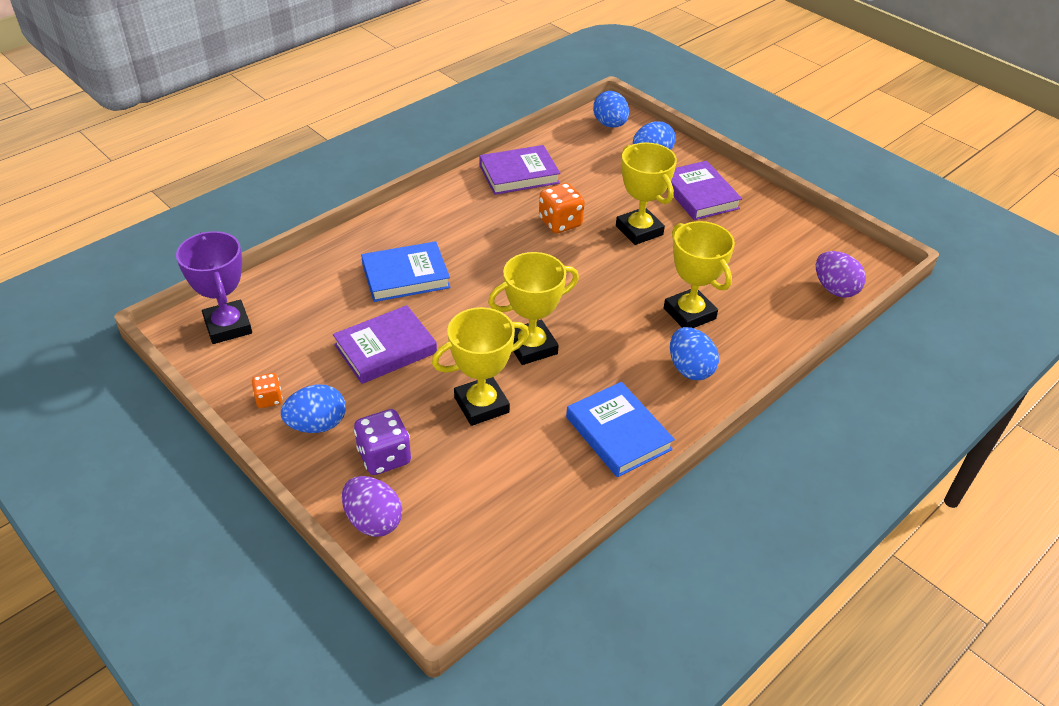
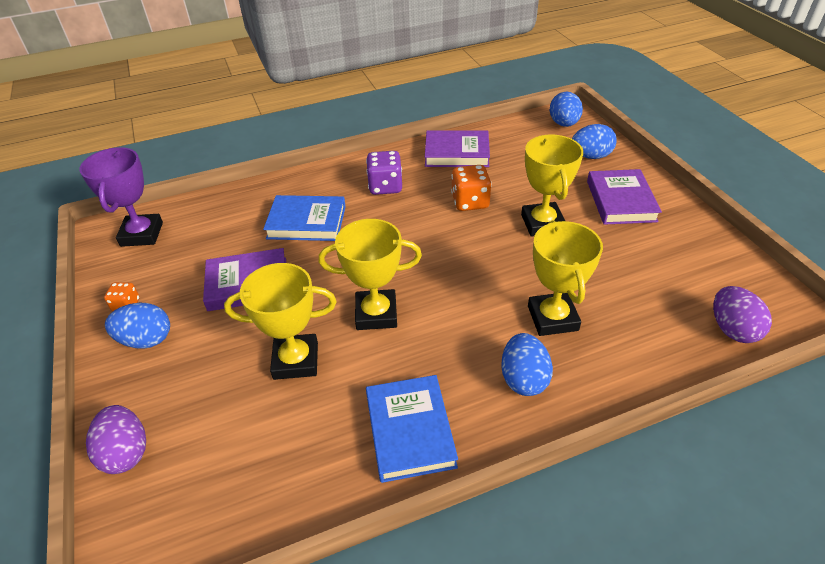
camera: 25 degrees right, 0 degrees up
(384, 457) = (179, 388): purple dice -> purple dice (385, 186)

